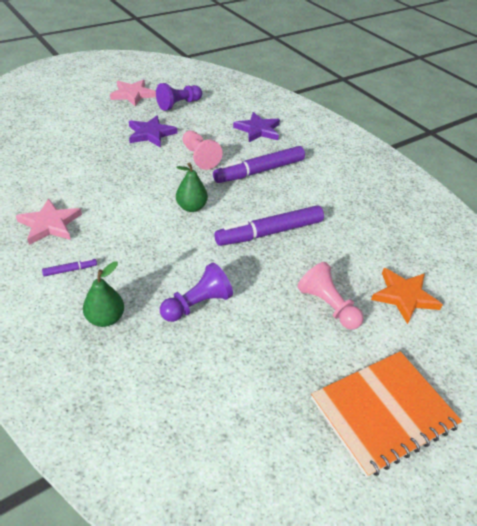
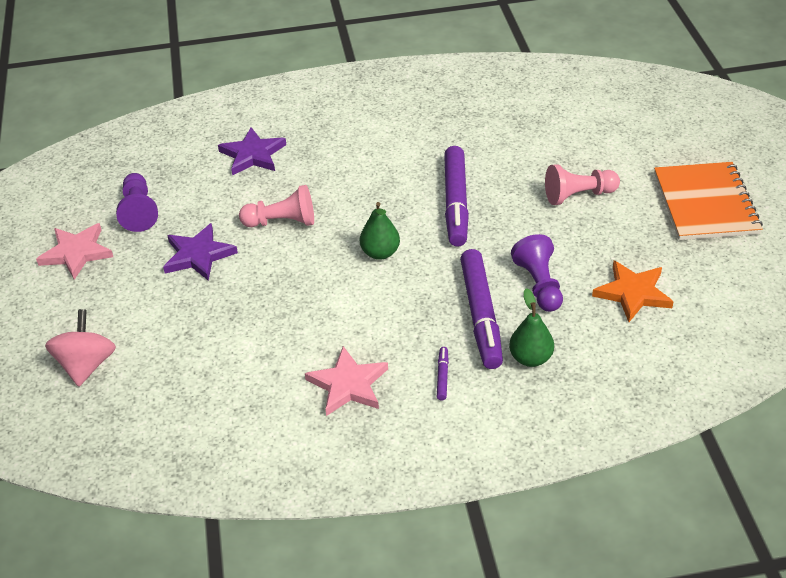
camera: 60 degrees left, 0 degrees up
(42, 121) = (86, 365): none -> pink spinning top
(259, 171) = (341, 179): purple marker -> purple marker (481, 315)
(404, 296) = (587, 143): orange star -> orange star (633, 293)

